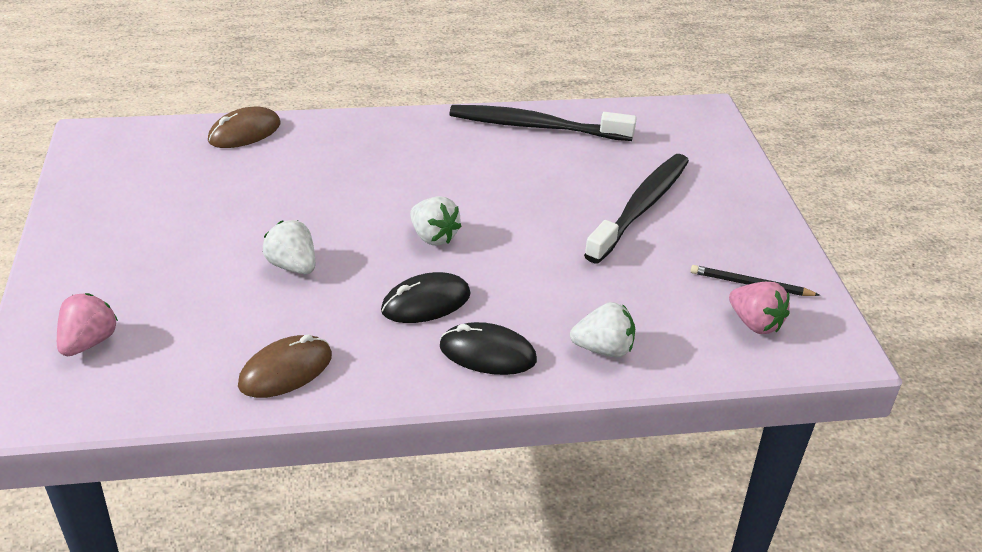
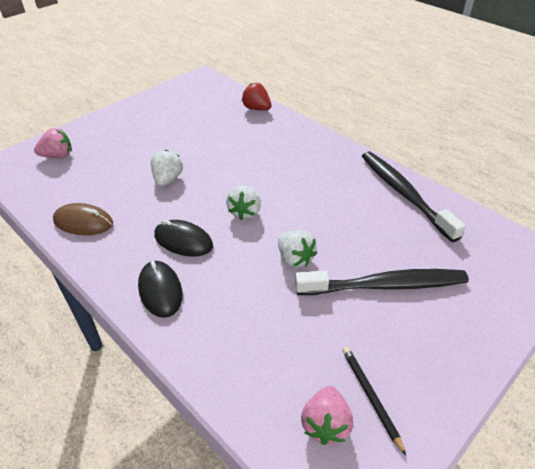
camera: 55 degrees right, 5 degrees up
(244, 132) = (256, 109): brown mouse -> red strawberry
(603, 349) = (212, 344): white strawberry -> white strawberry (295, 258)

